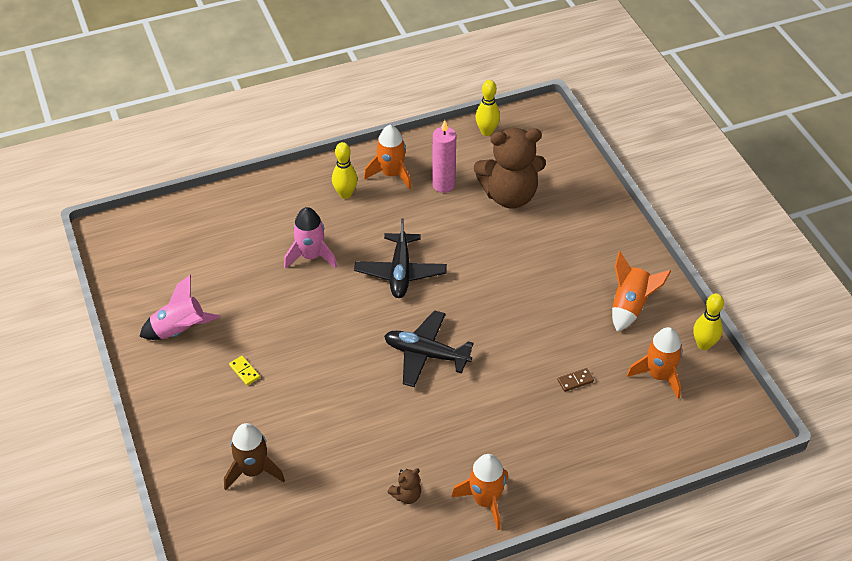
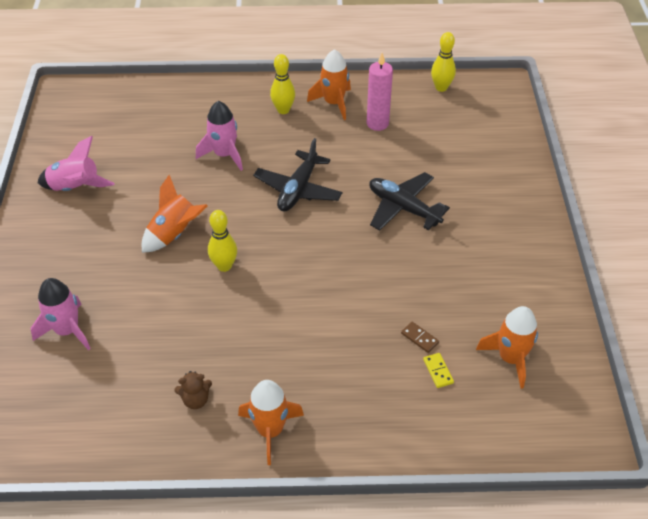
camera: 20 degrees right, 0 degrees up
(244, 371) = (110, 238): yellow domino -> yellow domino (438, 371)
(253, 471) = (67, 330): brown rocket -> pink rocket
(426, 354) = (284, 270): black plane -> black plane (403, 208)
(509, 195) = (436, 148): brown teddy bear -> none
(575, 381) = (419, 338): brown domino -> brown domino turned 45 degrees clockwise
(630, 306) = (510, 281): orange rocket -> orange rocket (175, 234)
(703, 344) = (573, 341): yellow bowling pin -> yellow bowling pin (224, 266)

